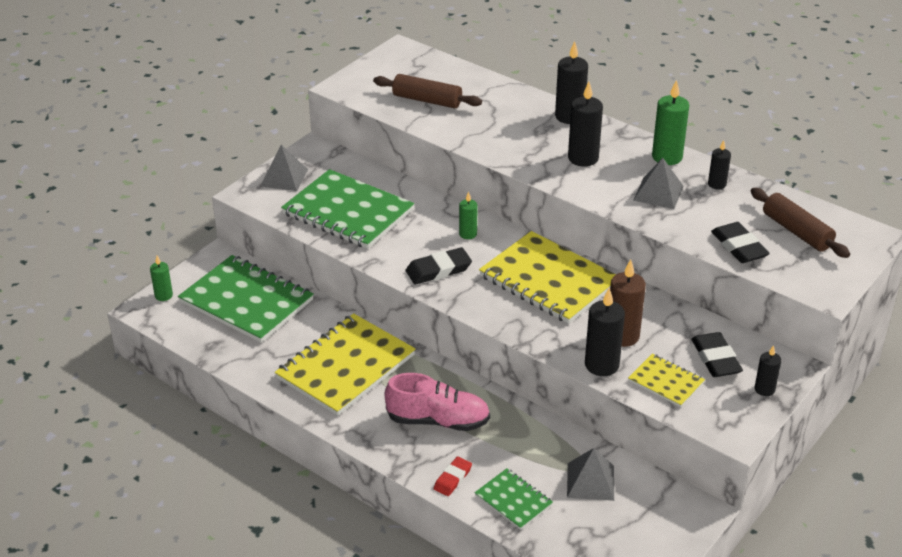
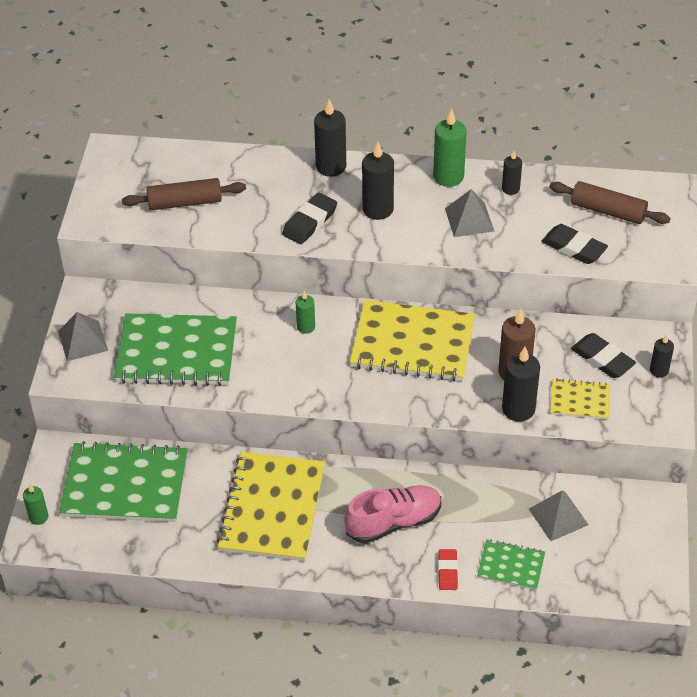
camera: 30 degrees left, 10 degrees up
(438, 270) = (309, 377): black eraser -> black eraser (310, 222)

